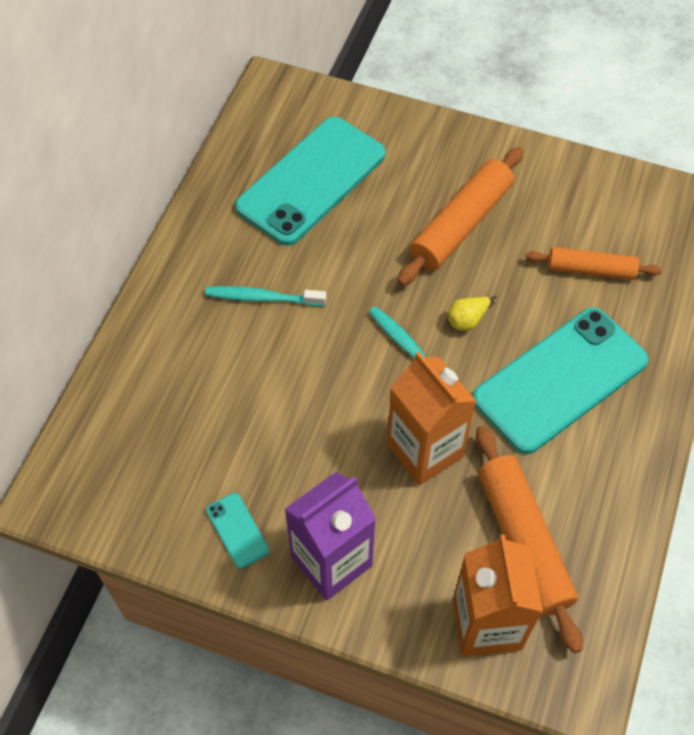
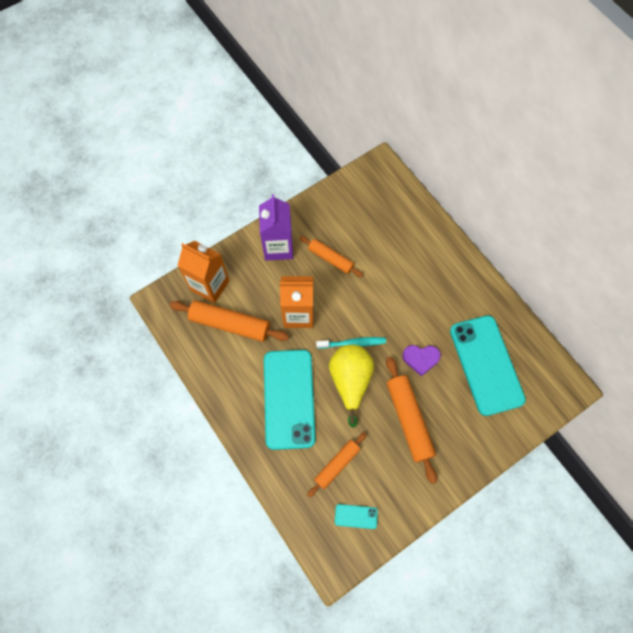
camera: 125 degrees right, 10 degrees up
(237, 530) = (317, 222): turquoise phone -> turquoise phone (356, 516)
(262, 298) = (426, 297): turquoise toothbrush -> none
(293, 465) = (331, 258): none -> orange rolling pin
(364, 255) = (421, 359): none -> purple heart
(468, 320) = (350, 381): yellow pear -> yellow pear, size x2.32

